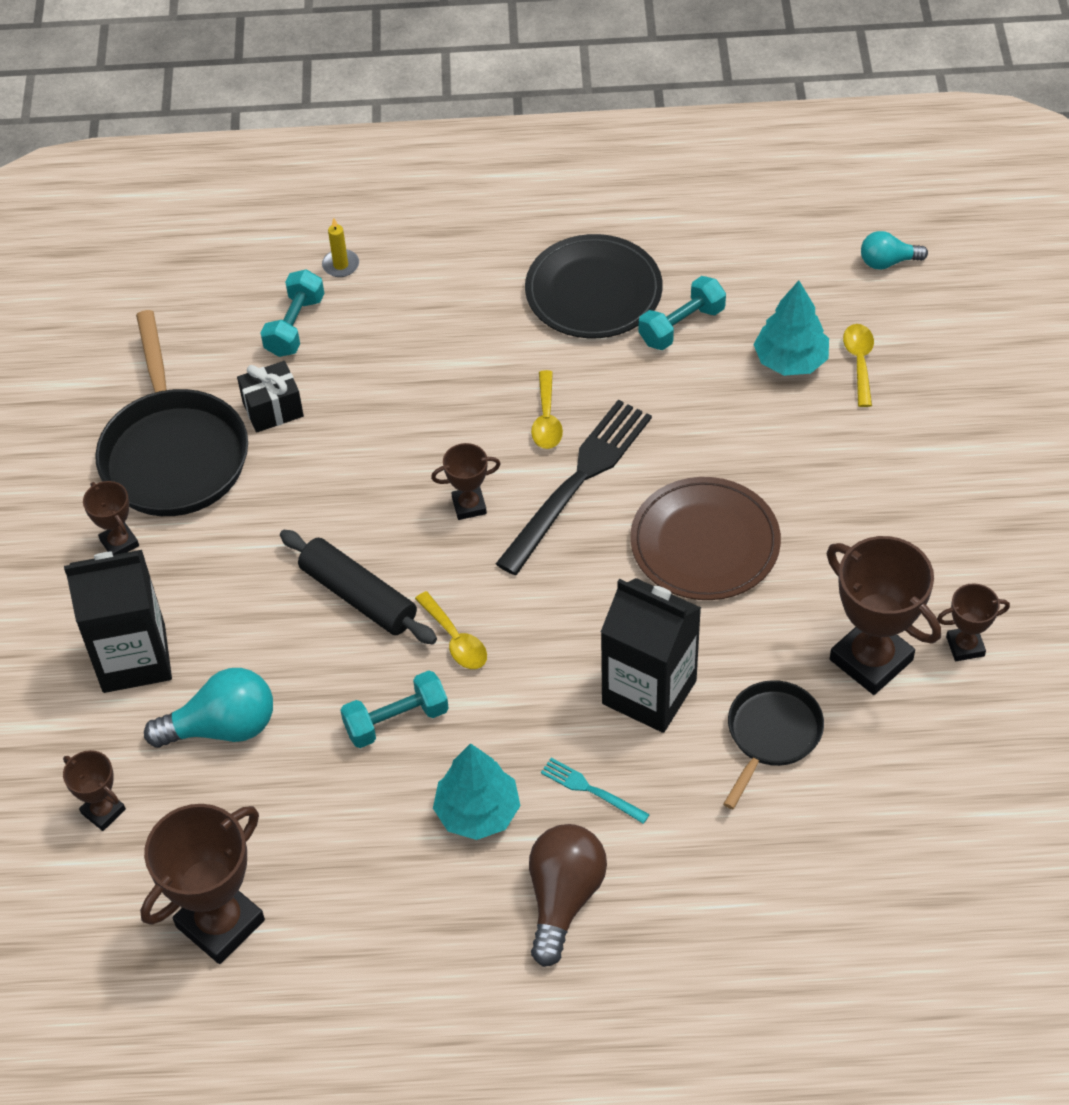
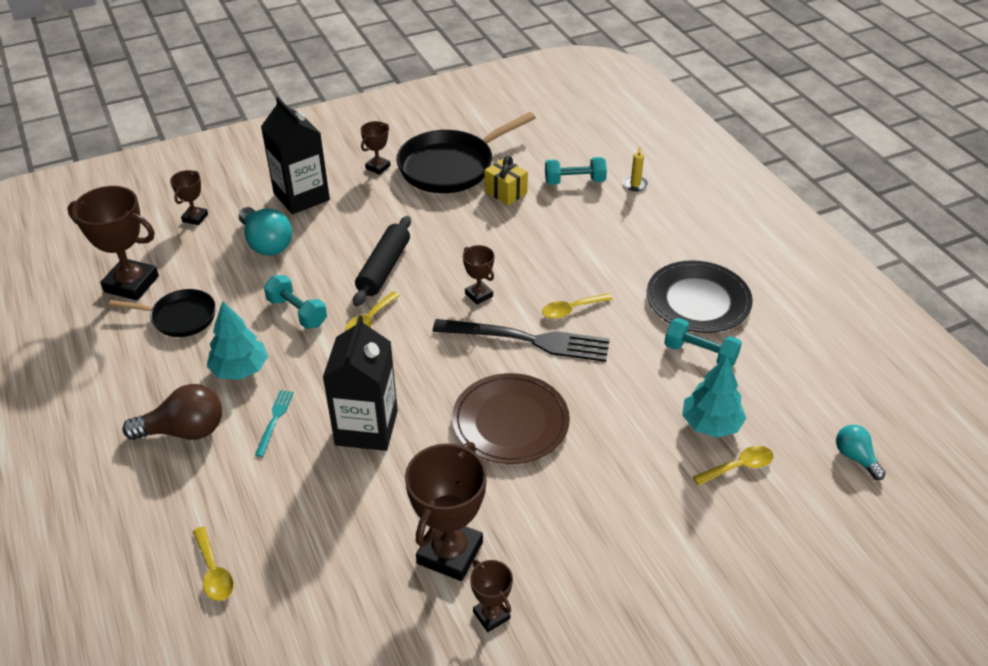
camera: 65 degrees right, 10 degrees down
(273, 409) = (505, 192): black gift -> yellow gift
(771, 735) = (355, 508): black pan -> black pan (180, 317)
(808, 902) = (214, 572): none -> yellow spoon

